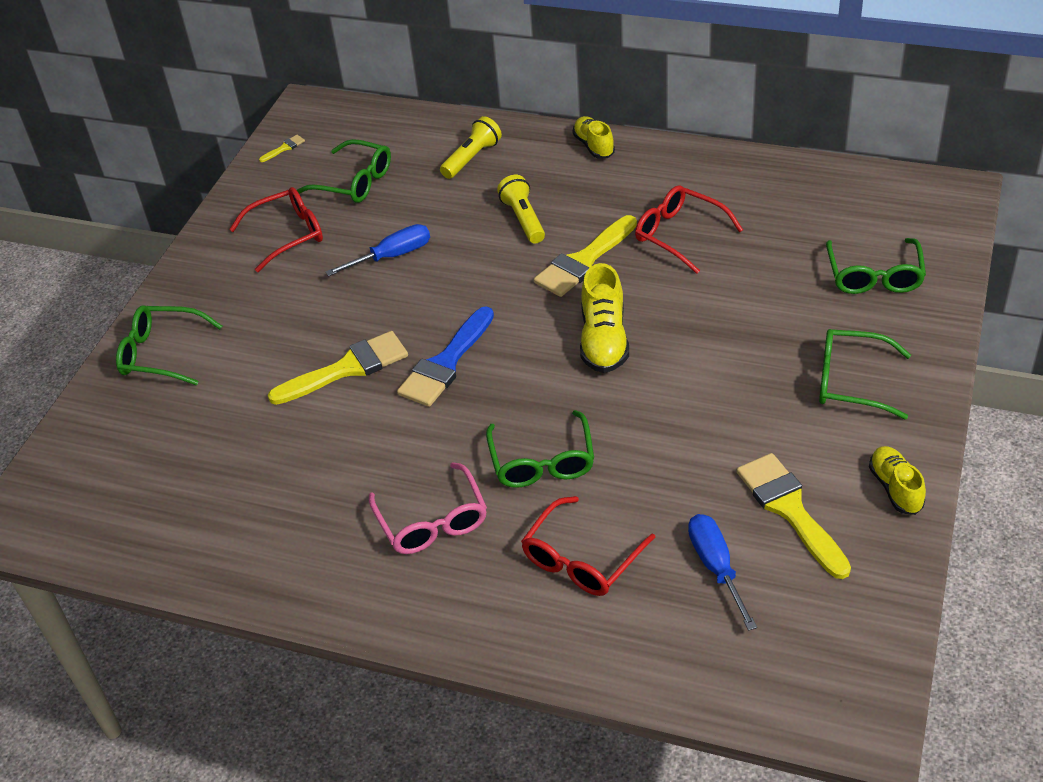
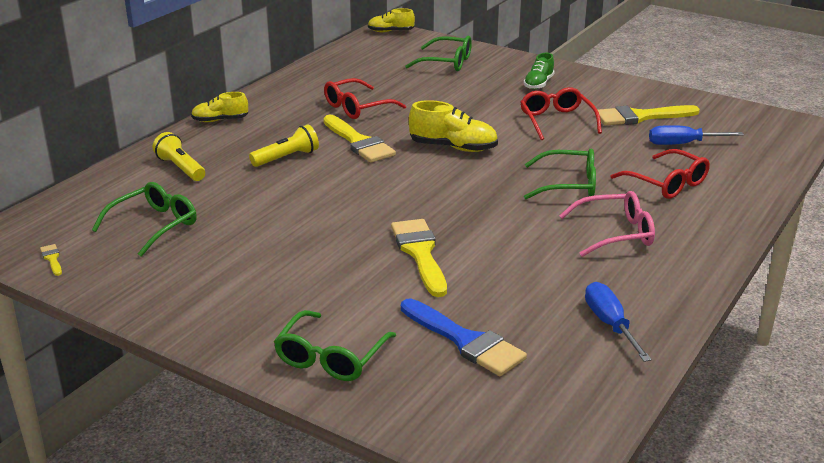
camera: 80 degrees left, 15 degrees down
(287, 235) = (202, 268): red glasses -> red glasses (557, 121)
(392, 256) = (284, 218): blue screwdriver -> blue screwdriver (610, 325)
(446, 363) = (440, 209): blue brush -> blue brush (465, 341)
(523, 219) = (286, 158): yellow flashlight -> yellow flashlight turned 150 degrees clockwise
(851, 382) = (538, 84): green glasses -> green shoe
(895, 488) = (632, 88): yellow shoe -> yellow shoe (390, 31)

